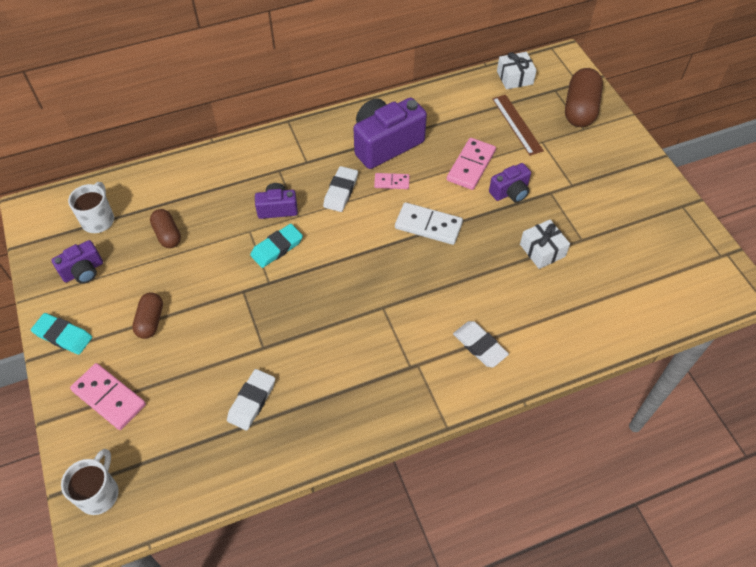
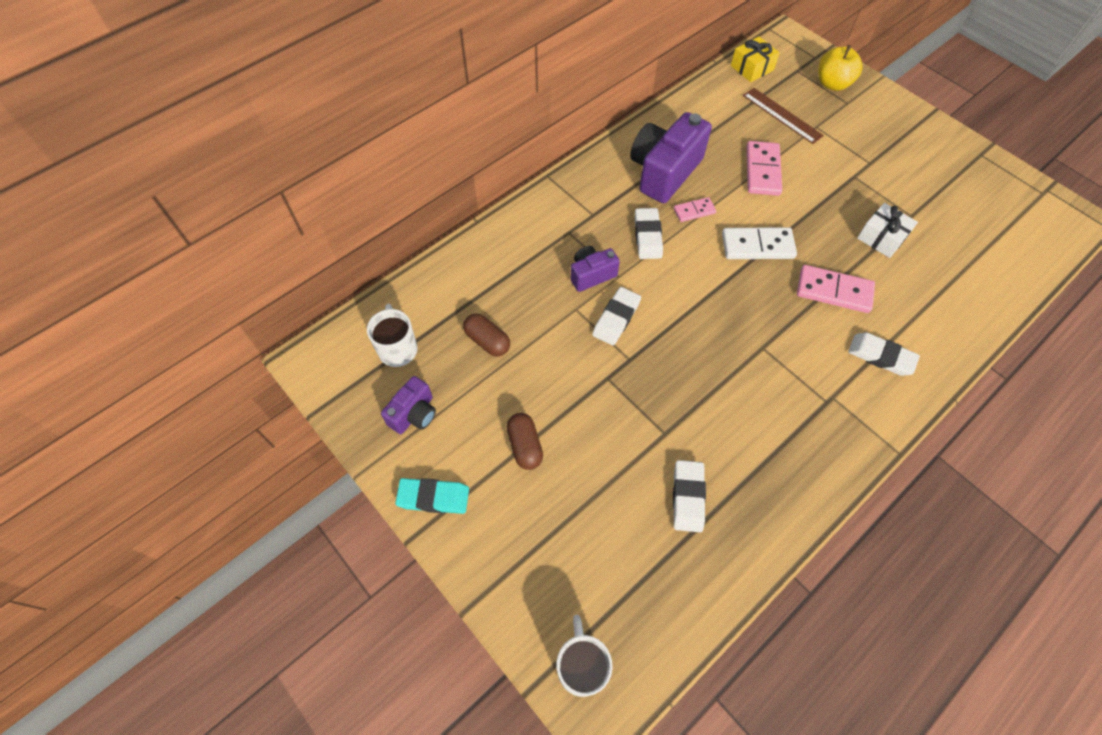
camera: 20 degrees left, 5 degrees up
(109, 398) = (528, 551): pink domino -> pink domino (834, 291)
(277, 248) = (616, 318): turquoise eraser -> white eraser
(510, 192) = (816, 187): purple camera -> none
(514, 77) = (752, 68): white gift -> yellow gift
(580, 109) = (832, 84): brown capsule -> yellow apple

